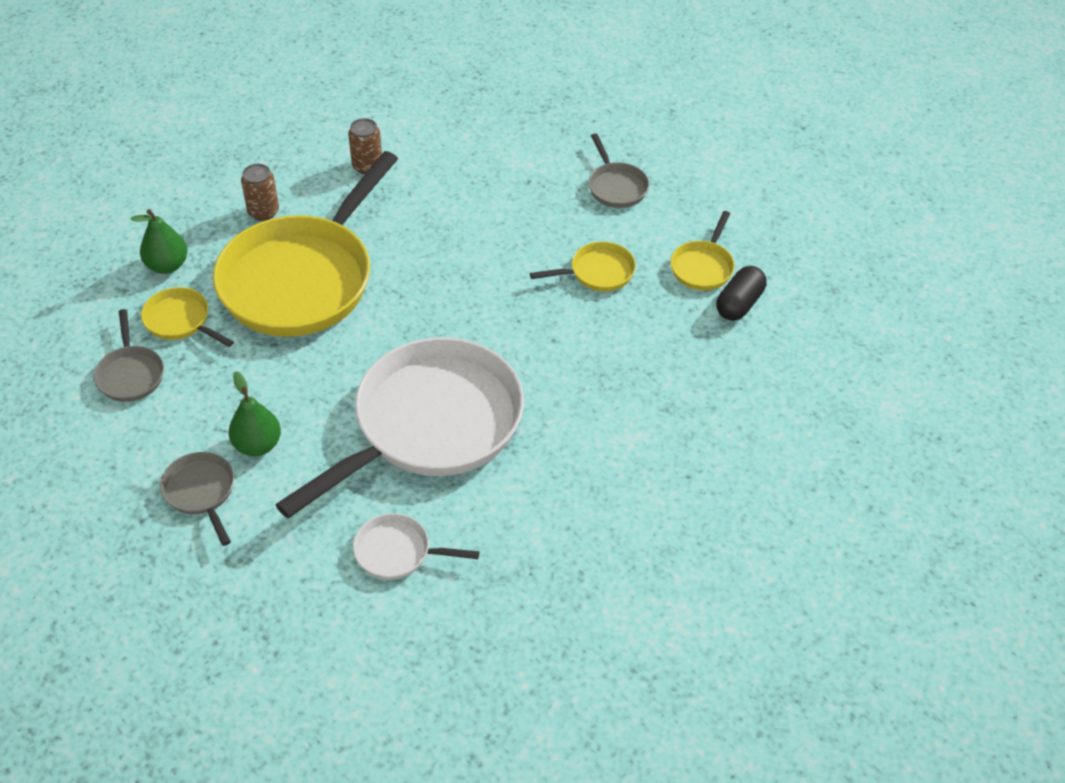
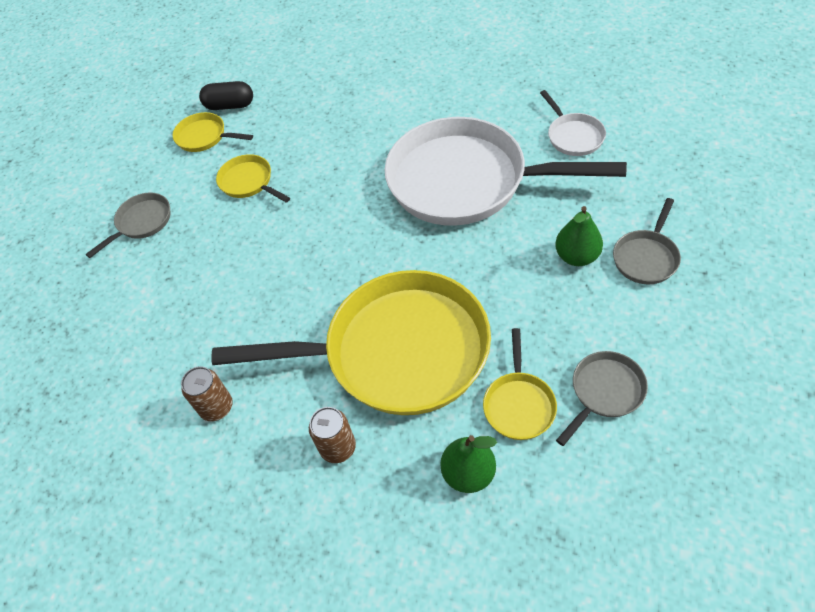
camera: 115 degrees left, 5 degrees up
(703, 267) = (204, 137): yellow pan -> yellow pan turned 150 degrees counterclockwise

